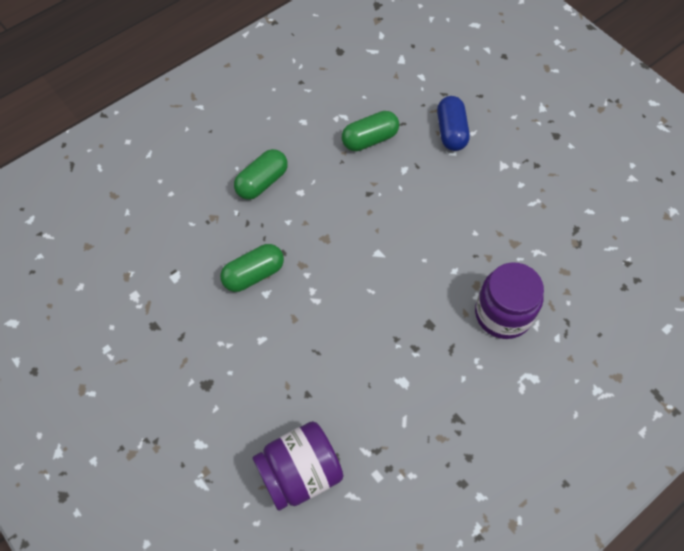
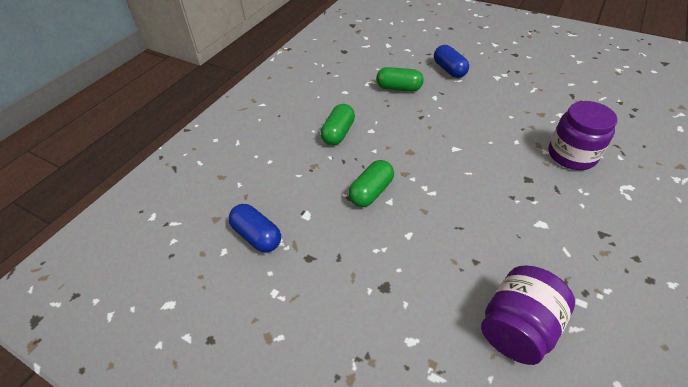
camera: 20 degrees left, 15 degrees down
(117, 282) = (257, 236): none -> blue capsule
(370, 139) = (398, 88): green capsule -> green capsule turned 60 degrees clockwise

